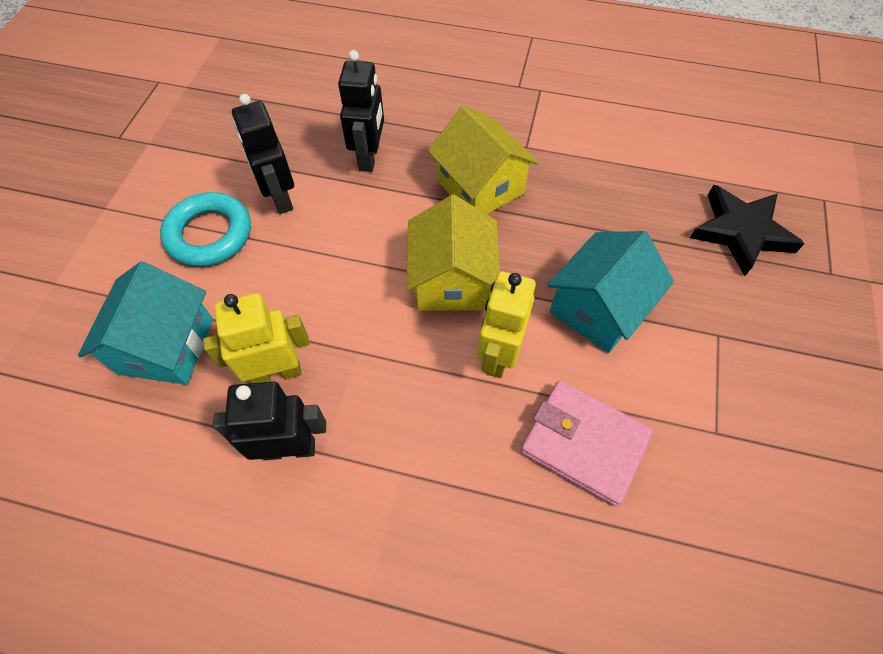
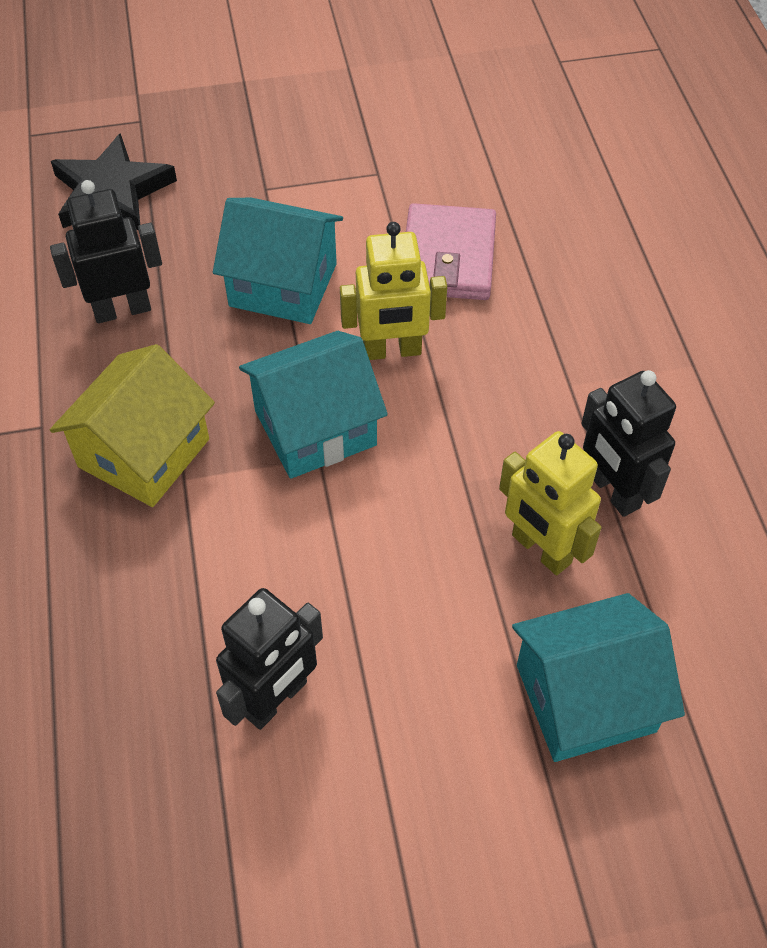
camera: 115 degrees left, 5 degrees down
(209, 234) = (390, 760): turquoise ring -> none
(369, 157) = (140, 615): black robot -> black robot (122, 310)
(452, 280) = (315, 428): yellow house -> turquoise house

